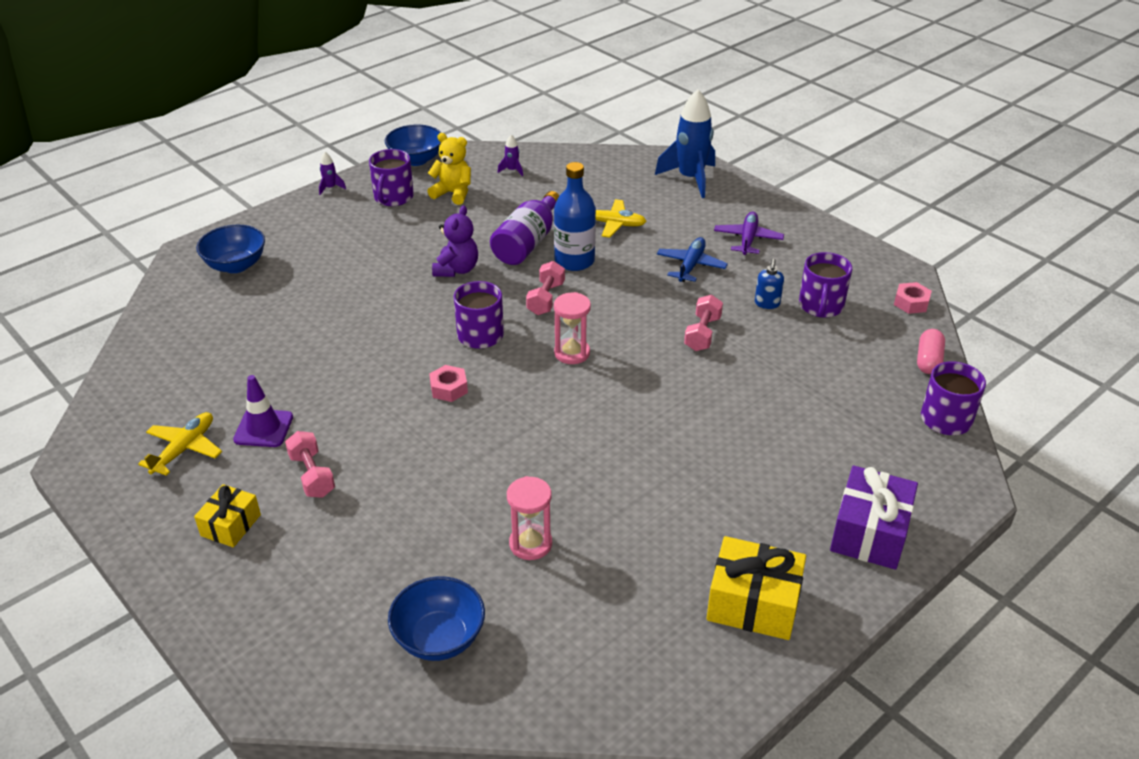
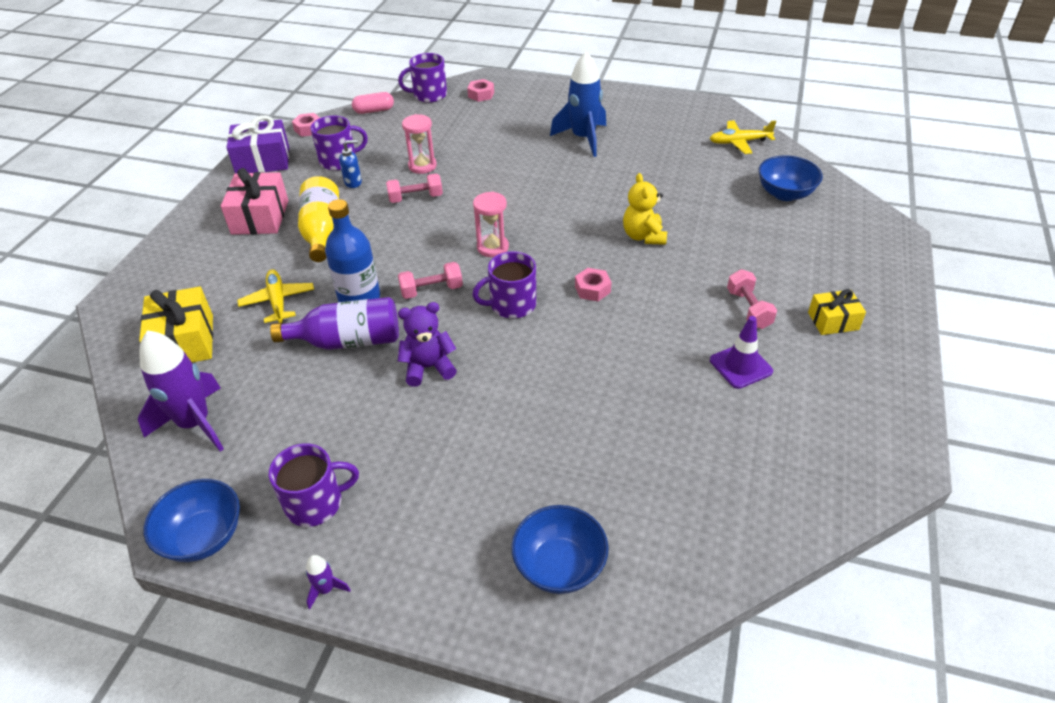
camera: 120 degrees left, 5 degrees up
(184, 449) = (812, 399): yellow plane -> yellow plane (739, 142)
(312, 475) = (748, 309): pink dumbbell -> pink dumbbell turned 45 degrees counterclockwise
(453, 193) = (277, 449): yellow teddy bear -> yellow teddy bear (643, 236)
(512, 170) = (195, 423): purple rocket -> purple rocket, size x2.38
(530, 544) = (686, 191): pink hourglass -> pink hourglass (422, 166)
(690, 179) = (158, 282): blue rocket -> blue rocket (583, 138)
(691, 265) = (323, 232): blue plane -> yellow bottle
(748, 239) = (260, 217): purple plane -> pink gift
(753, 603) = (638, 114): yellow gift -> yellow gift (184, 341)
(869, 532) = (550, 96): purple gift -> purple gift (263, 161)
(918, 465) = (481, 94): none -> pink nut

